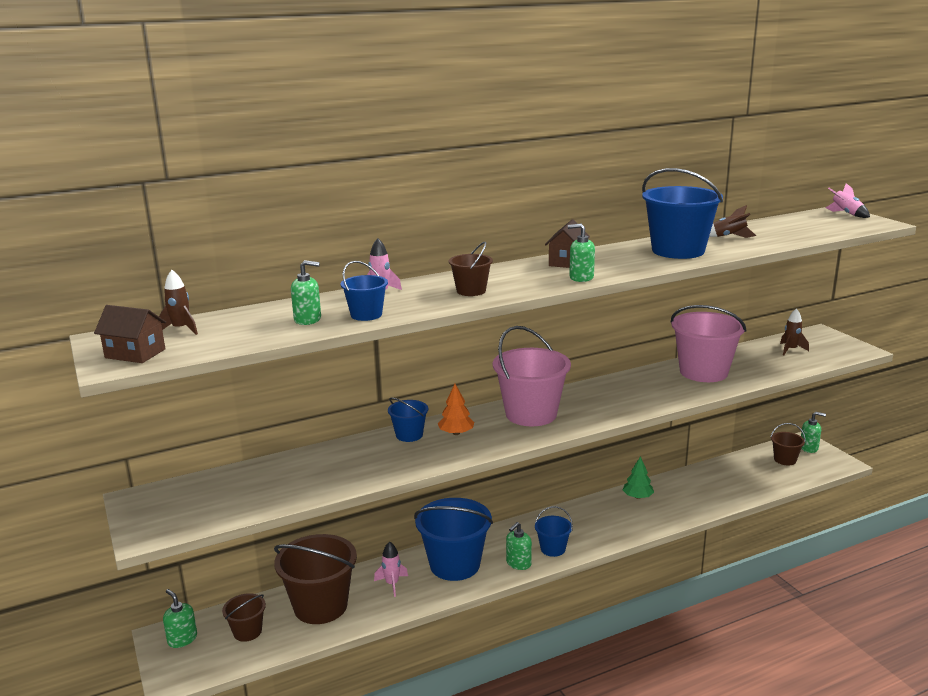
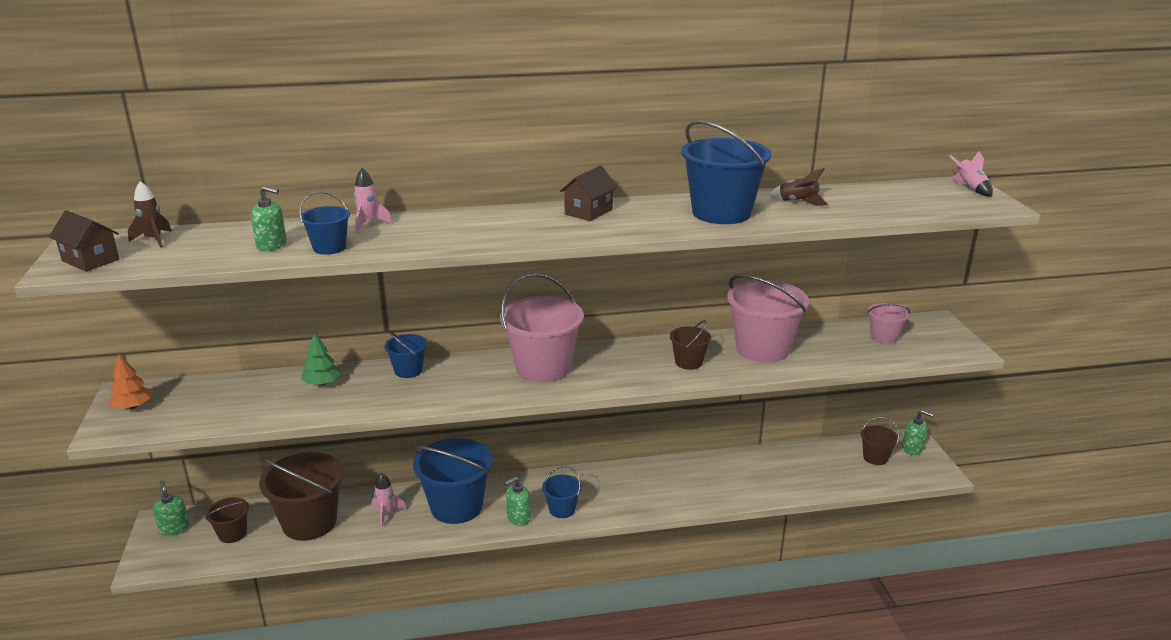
camera: 15 degrees right, 5 degrees up
(456, 433) = (454, 376): orange tree -> orange tree (133, 406)
(471, 291) = (456, 234): brown bucket -> brown bucket (688, 362)
(581, 278) = (582, 233): green soap dispenser -> none
(637, 497) = (684, 470): green tree -> green tree (322, 383)
(790, 350) = (884, 337): brown rocket -> pink bucket

